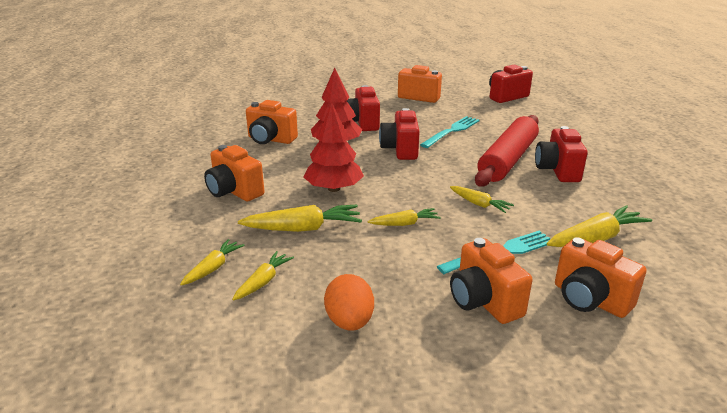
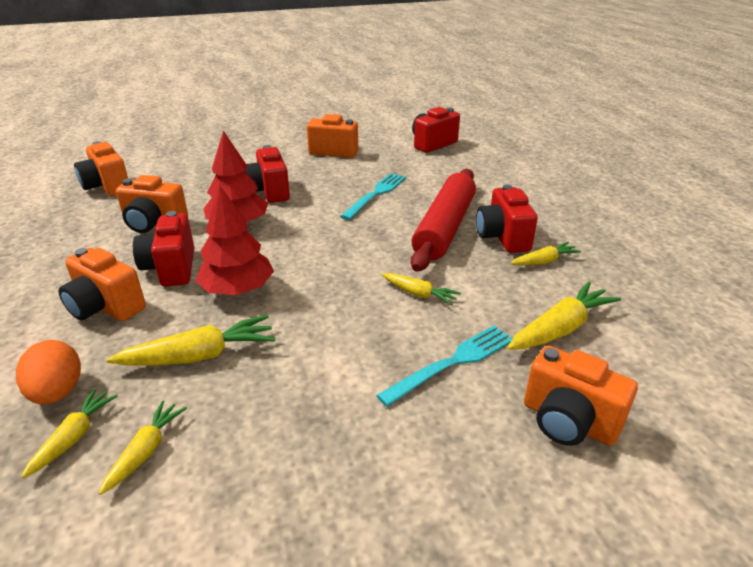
camera: 10 degrees left, 5 degrees up
(349, 322) = (268, 503): orange egg -> orange egg (58, 392)
(400, 150) = (317, 225): red camera -> red camera (171, 268)
(405, 224) = (331, 333): yellow carrot -> yellow carrot (544, 261)
(484, 302) = (441, 443): orange camera -> orange camera (107, 186)

